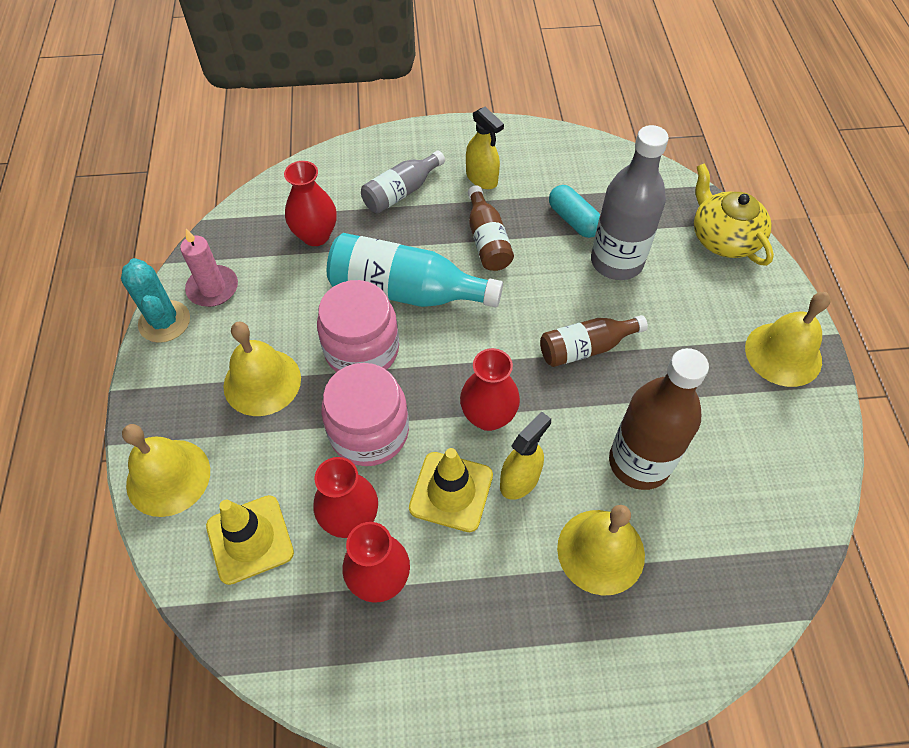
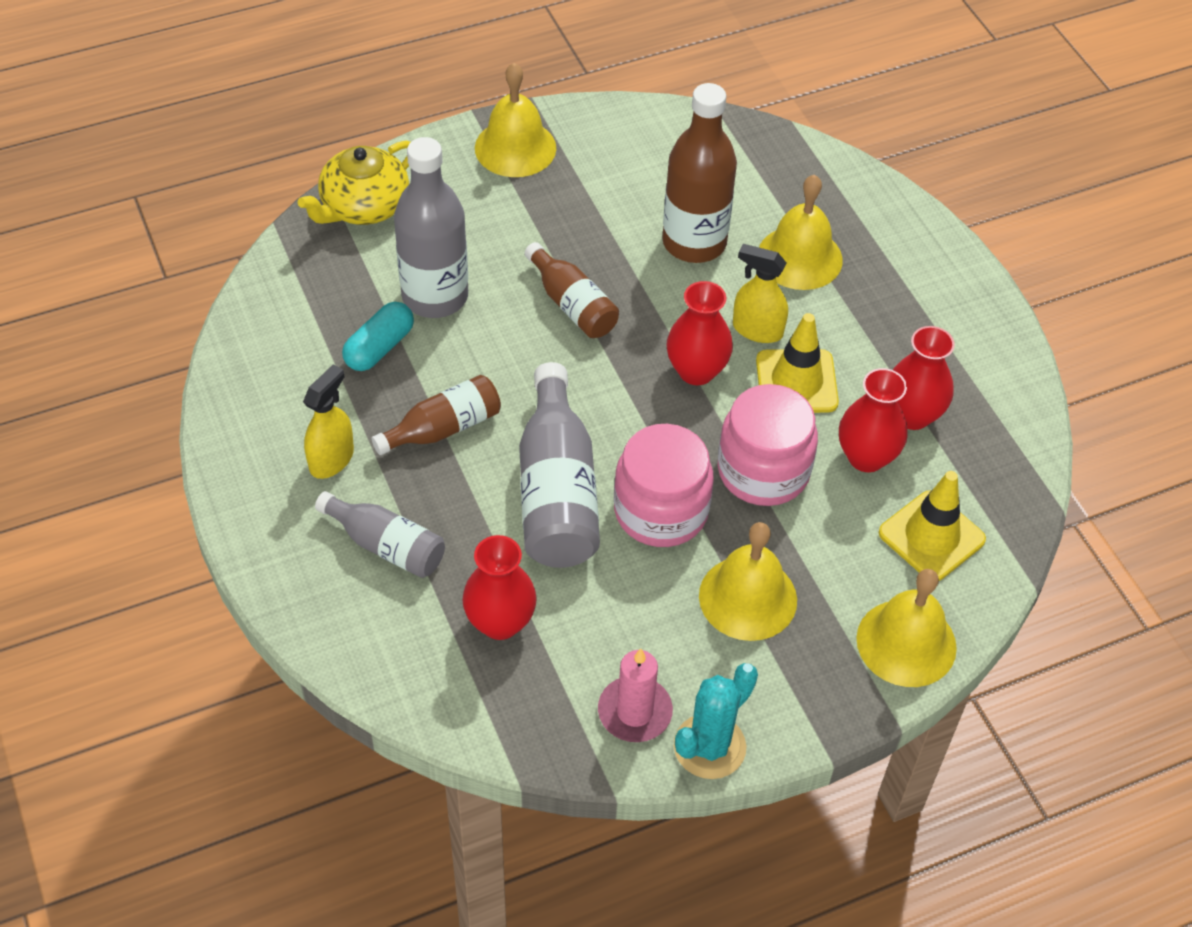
camera: 110 degrees left, 5 degrees down
(406, 291) = (557, 491): turquoise bottle -> grey bottle

